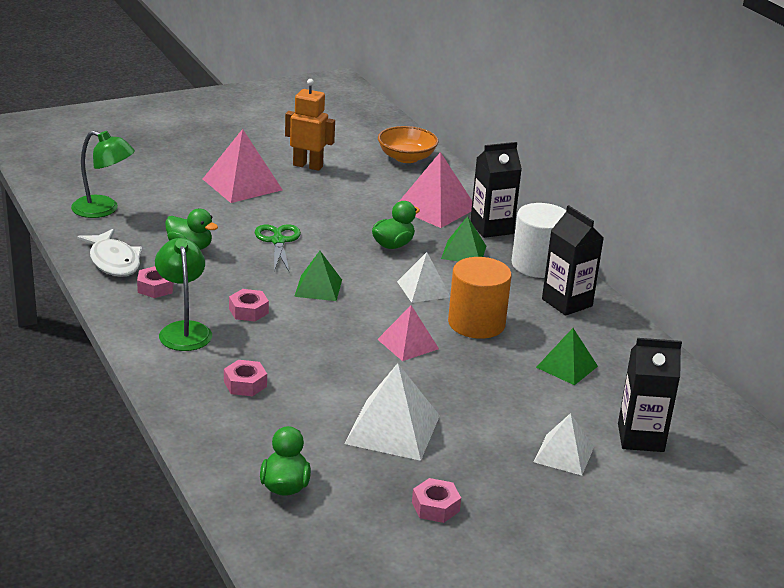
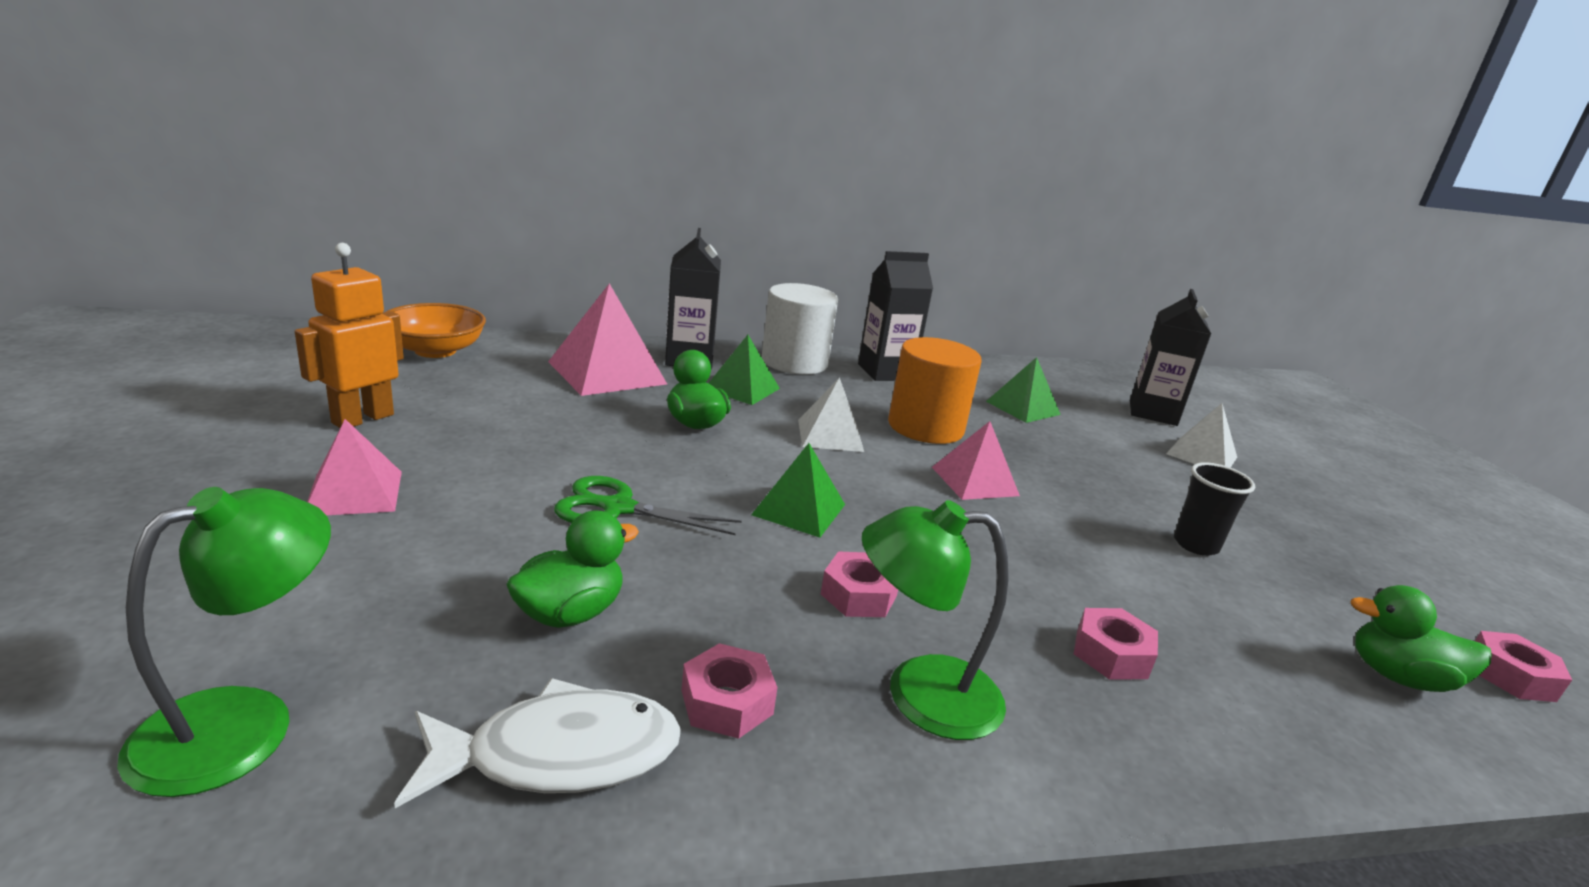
camera: 75 degrees left, 5 degrees down
(242, 184) = (354, 493): pink pyramid -> pink pyramid, size x0.63
(393, 429) = (1195, 545): white pyramid -> black cup
(435, 507) = (1359, 558): pink nut -> pink nut (1510, 676)

